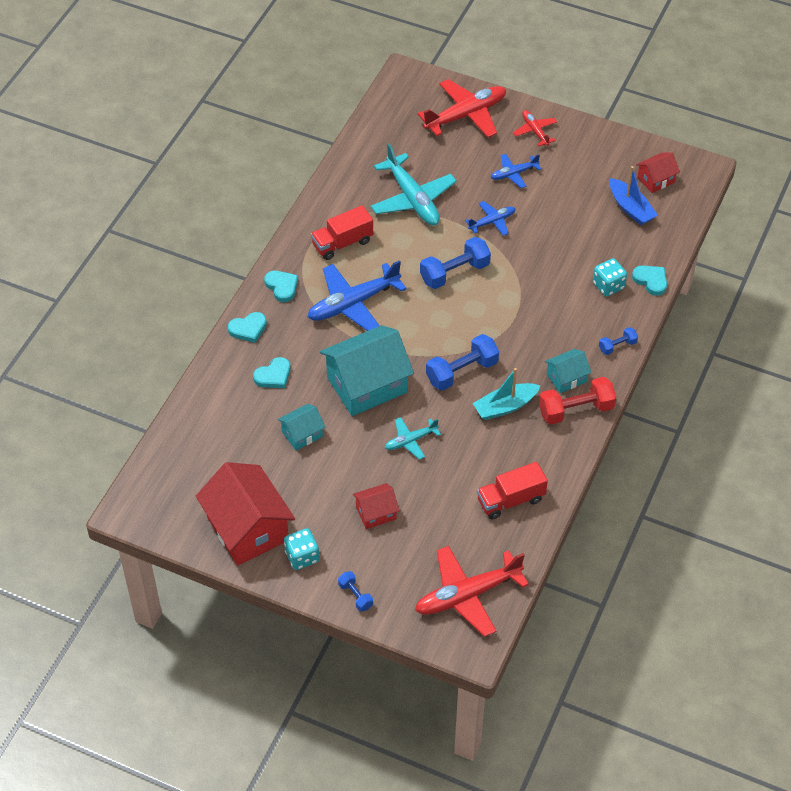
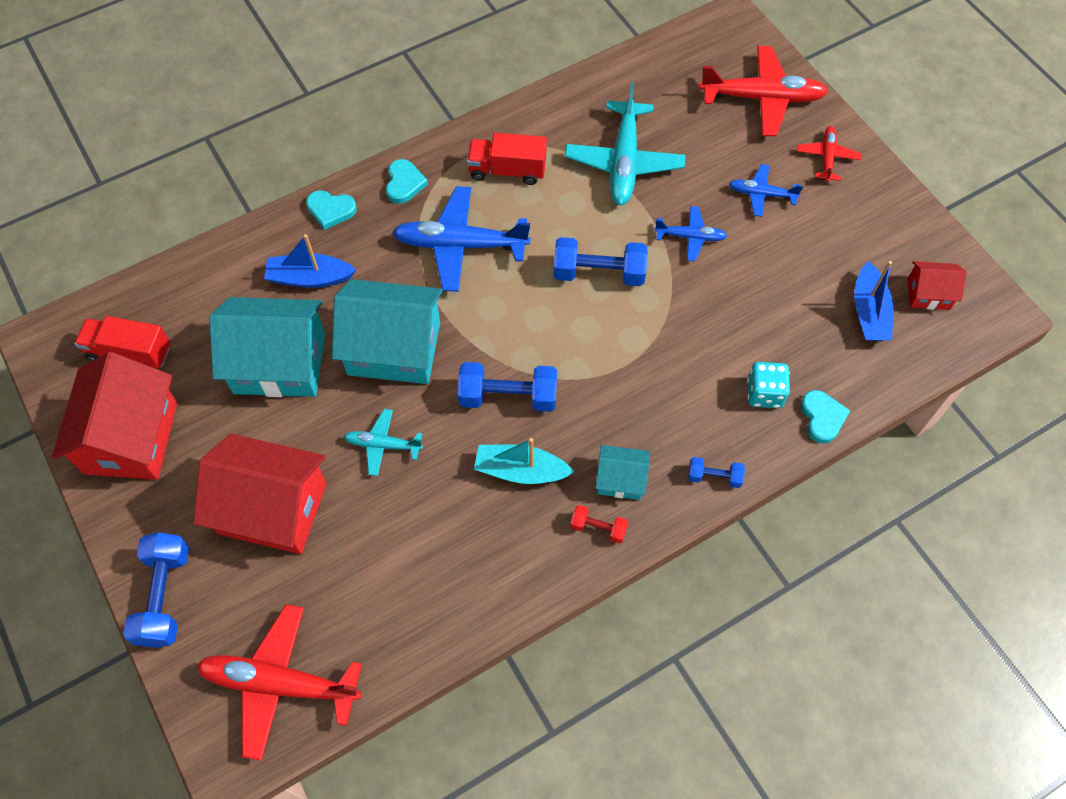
camera: 35 degrees right, 10 degrees up
(273, 375) = (310, 278): turquoise heart -> blue boat
(302, 434) = (279, 363): turquoise house -> turquoise house, size x2.02
(302, 557) = (154, 509): turquoise dice -> none
(355, 596) = (164, 596): blue dumbbell -> blue dumbbell, size x1.88
(376, 513) = (272, 508): red house -> red house, size x2.02
(511, 500) = (429, 594): red truck -> red truck (130, 353)
(576, 410) = (598, 528): red dumbbell -> red dumbbell, size x0.53

